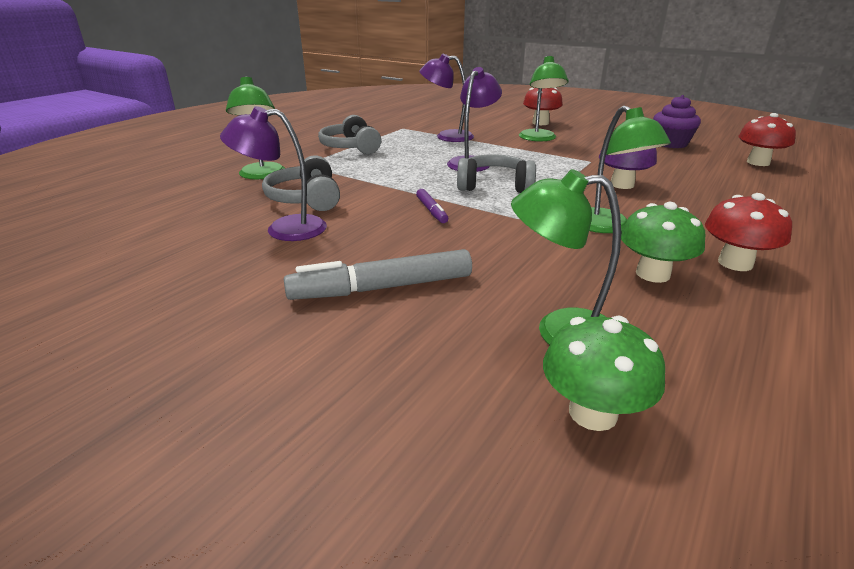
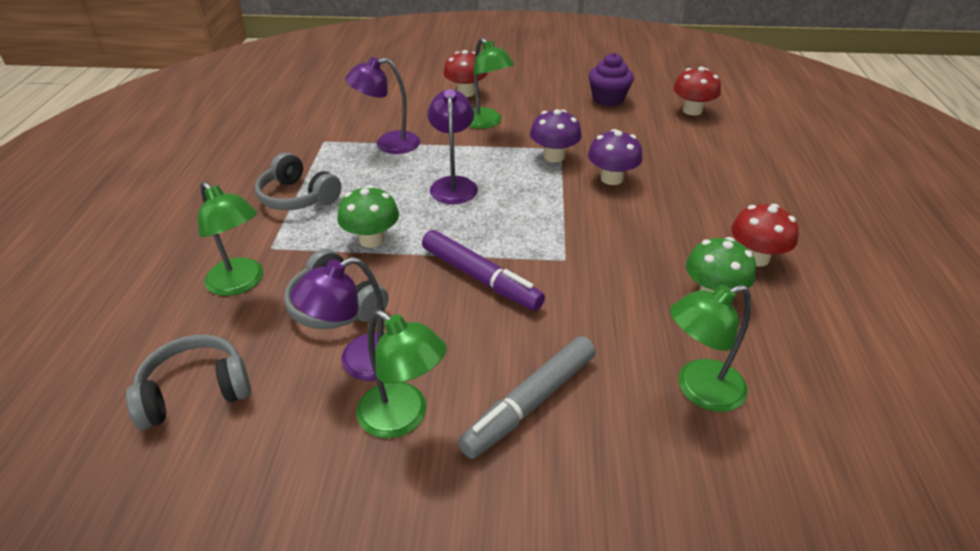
camera: 30 degrees left, 10 degrees up
(431, 211) = (480, 277): purple marker -> purple marker, size x1.96
(494, 186) = (506, 218): grey headphones -> grey headphones (195, 391)
(579, 164) = (554, 156): none -> purple mushroom
(592, 413) = (773, 459): green mushroom -> green mushroom (371, 239)
(607, 227) = (642, 245): green lamp -> green lamp (403, 418)

